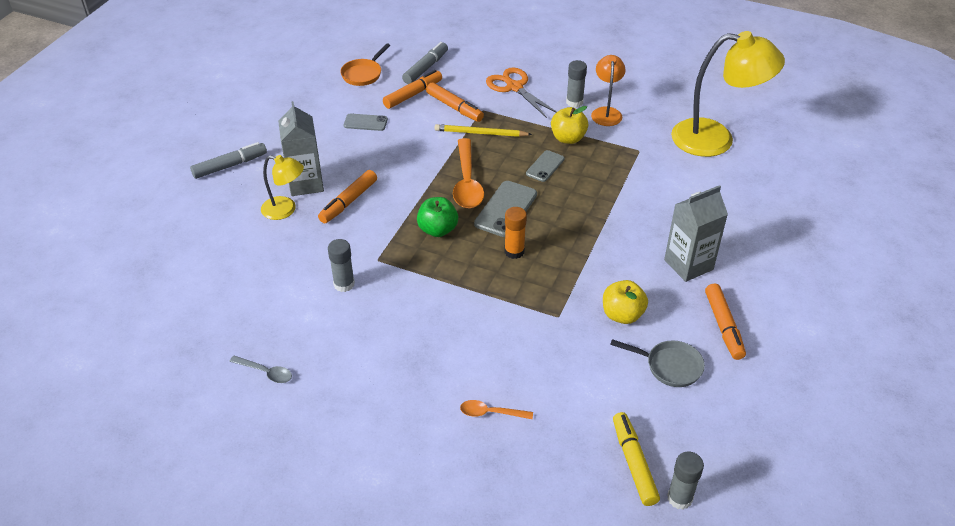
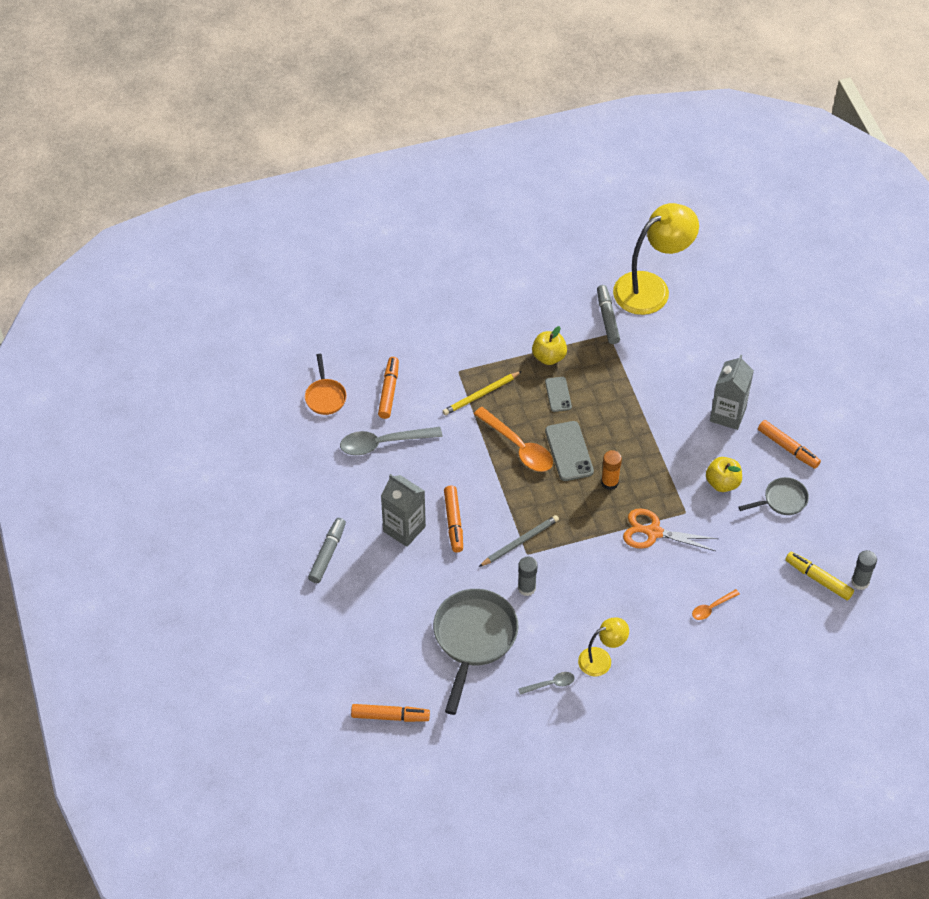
camera: 40 degrees left, 10 degrees up
(252, 293) = (474, 639): none -> grey pan
(285, 210) = (416, 561): yellow lamp -> yellow lamp (601, 659)
(365, 122) = (383, 443): grey phone -> grey spoon
(382, 247) = (520, 542): none -> grey pencil
(426, 68) = (368, 357): grey marker -> grey marker (607, 318)
(438, 230) = (541, 501): green apple -> none
(454, 107) = (435, 383): orange marker -> orange marker (390, 716)
(514, 87) = (459, 331): orange scissors -> orange scissors (653, 532)
(574, 102) = (519, 317): grey glue stick -> none
(606, 112) = (552, 312): orange lamp -> none

